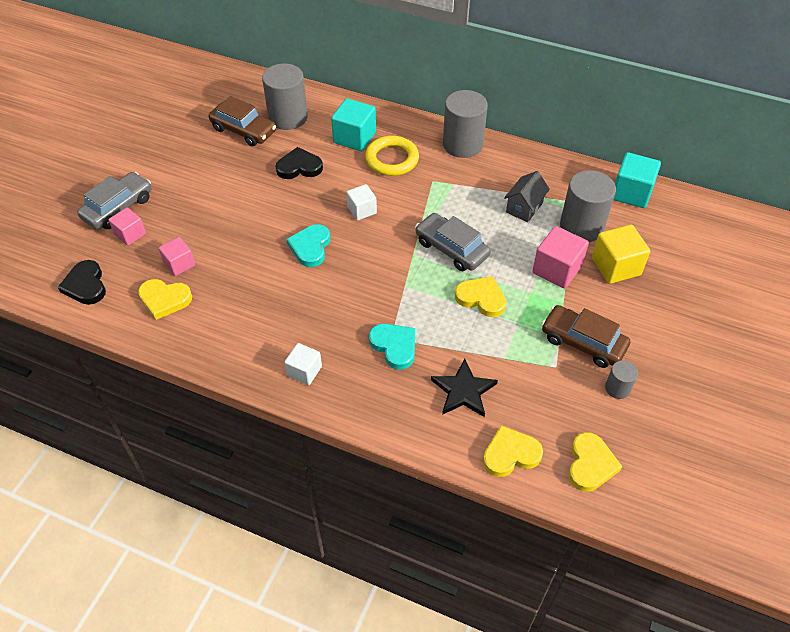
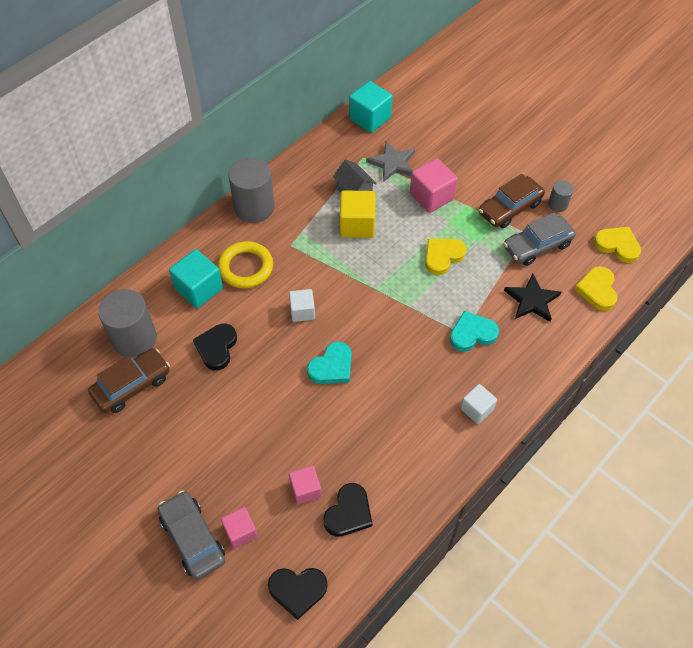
camera: 70 degrees left, 5 degrees up
(164, 299) = (348, 512): yellow heart -> black heart
(310, 247) = (332, 366): turquoise heart -> turquoise heart turned 75 degrees counterclockwise
(451, 249) = (379, 258): grey car -> grey car (537, 246)
(581, 226) = (392, 163): grey cylinder -> grey star
(616, 266) = (443, 159): yellow cube -> yellow cube (357, 225)

